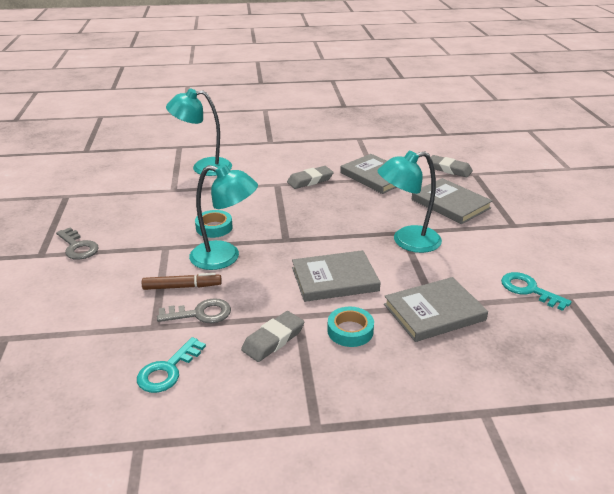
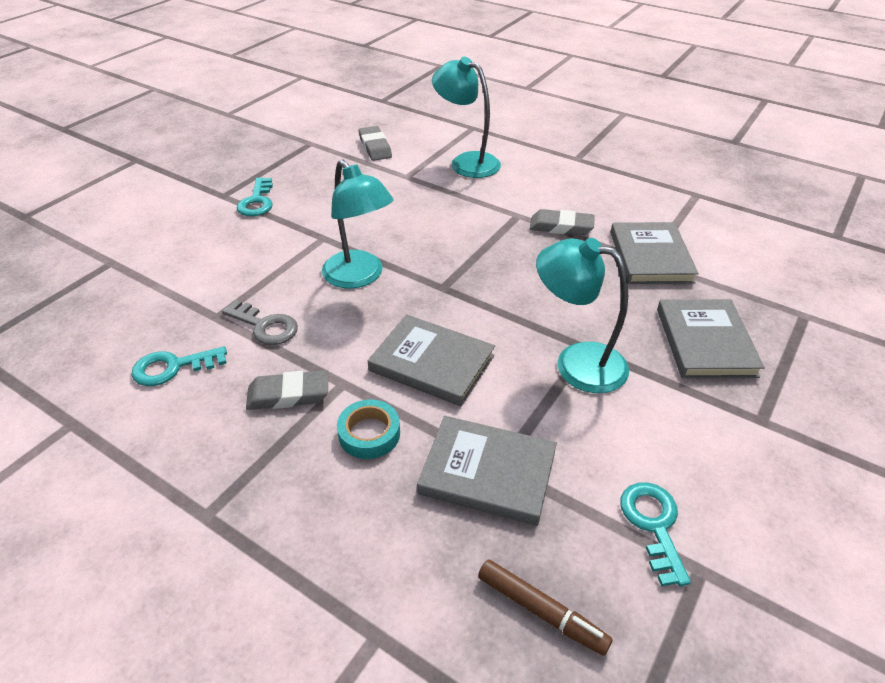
camera: 40 degrees right, 10 degrees up
(78, 247) = (257, 201): grey key -> turquoise key
(182, 287) = (285, 288): brown marker -> brown marker (541, 611)
(214, 227) = (391, 237): turquoise tape -> none
(449, 169) = (771, 291): grey eraser -> grey eraser (375, 147)

